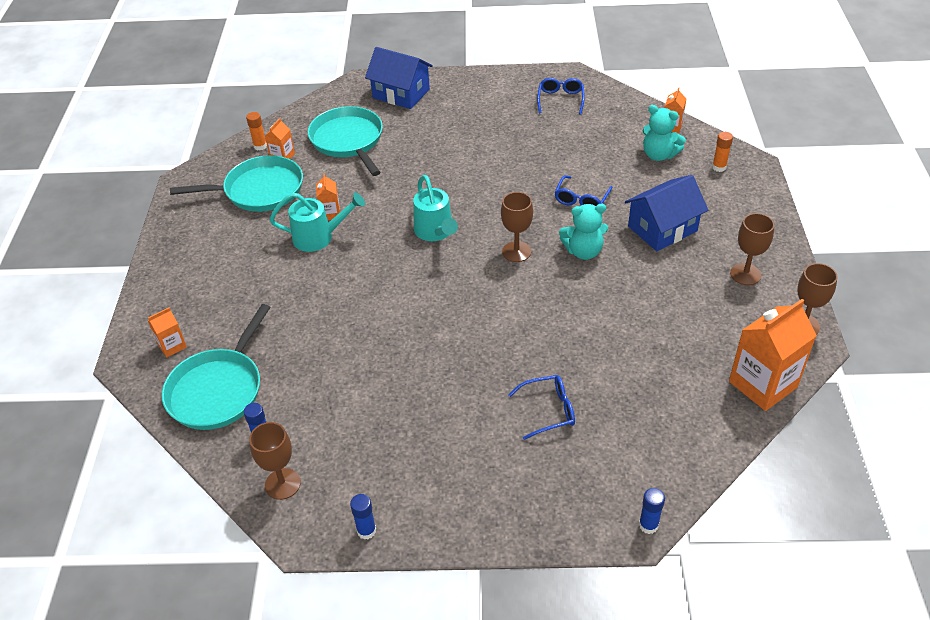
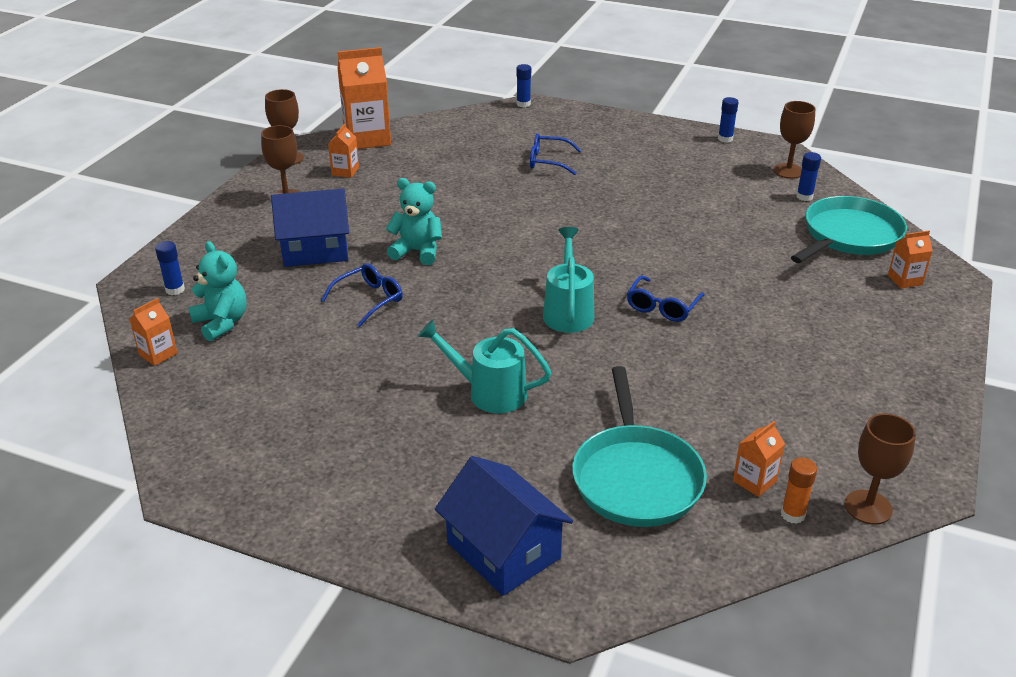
camera: 160 degrees left, 10 degrees down
(260, 190) = (797, 432): turquoise pan -> none
(319, 237) = (718, 344): turquoise watering can -> turquoise watering can (489, 392)
(330, 213) = (696, 369): orange carton -> orange carton (345, 171)
(516, 252) = (488, 269): brown goblet -> brown goblet (868, 507)
(560, 100) = (255, 445): blue glasses -> blue glasses (662, 307)
(719, 167) = (175, 290): orange glue stick -> blue glue stick

